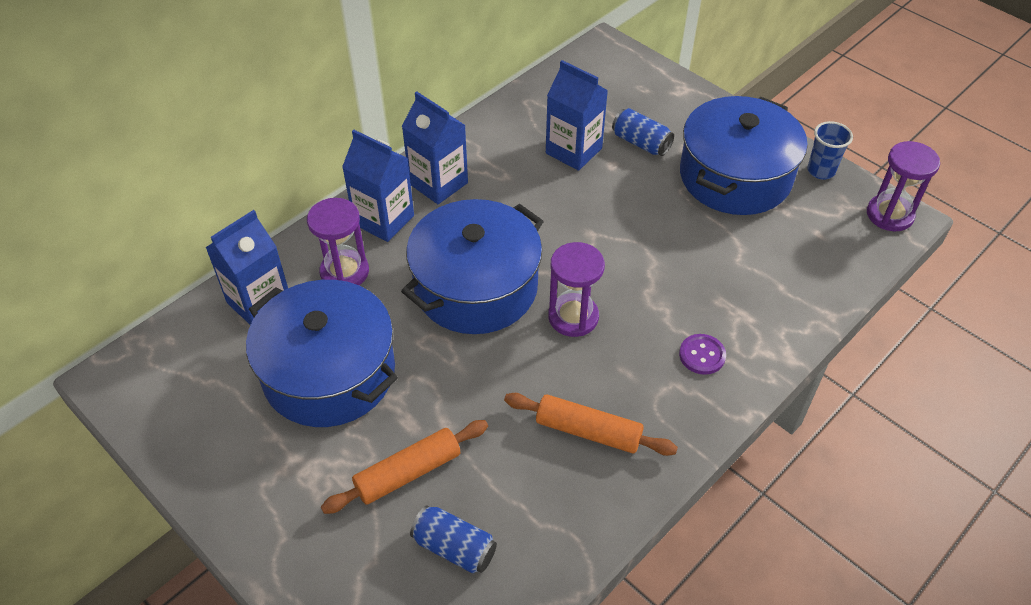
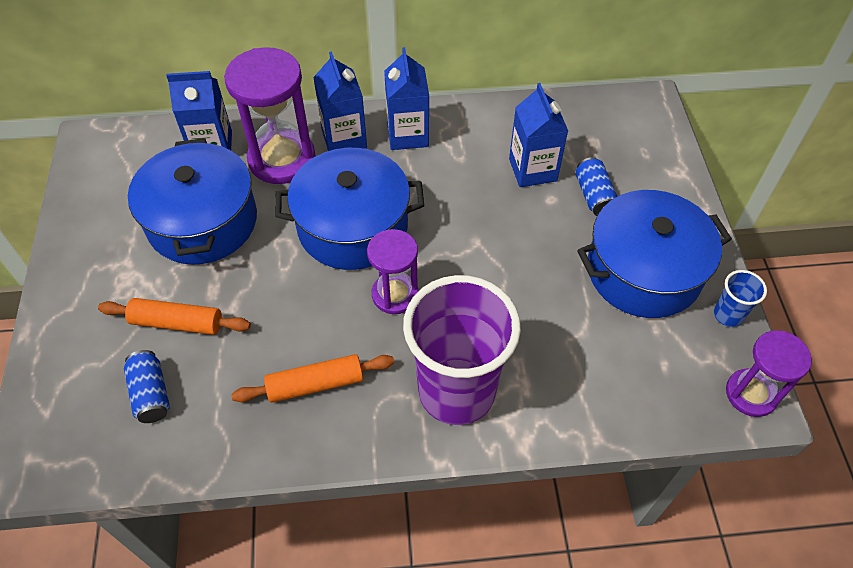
camera: 40 degrees right, 5 degrees up
(344, 272) = (282, 159): purple hourglass -> purple hourglass, size x1.62
(588, 431) = (315, 384): orange rolling pin -> orange rolling pin turned 75 degrees counterclockwise
(702, 355) = (456, 391): purple button -> purple cup

